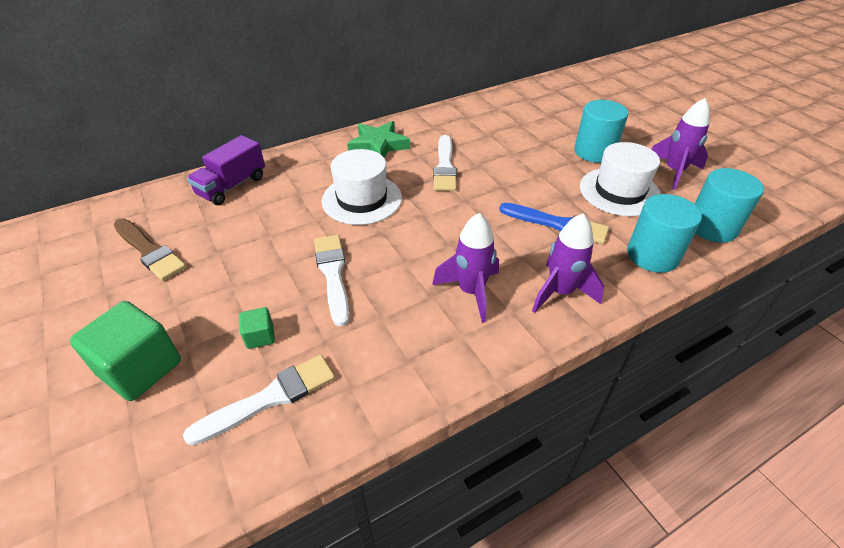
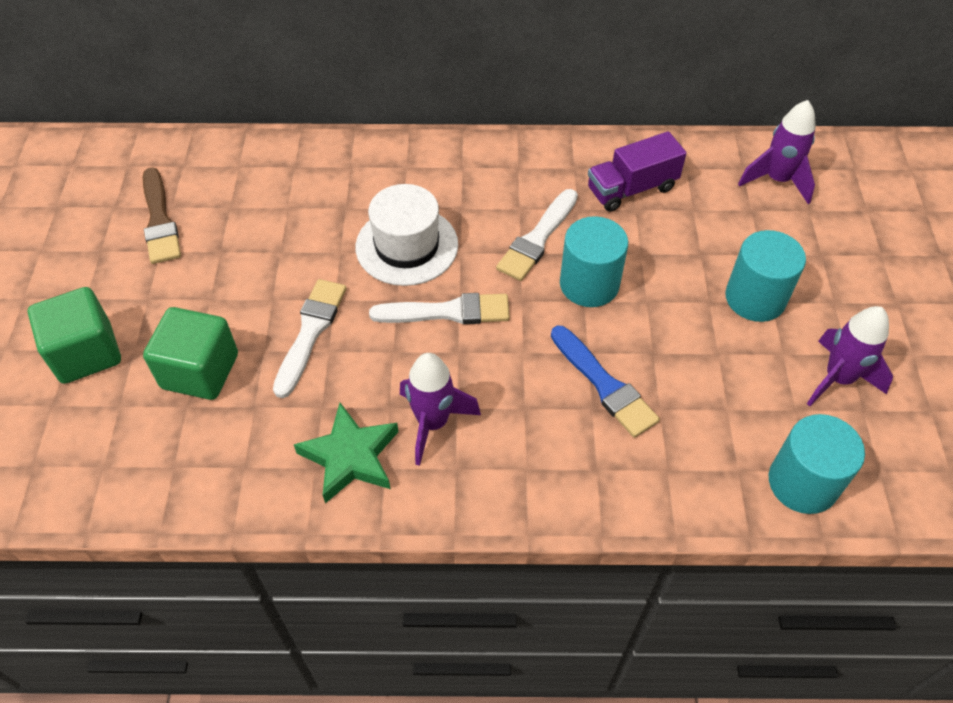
camera: 30 degrees right, 10 degrees up
(232, 186) = (283, 166): purple truck -> purple truck (631, 189)
(260, 336) = (200, 371): green cube -> green cube, size x2.08
(270, 398) = (170, 440): white brush -> white brush (447, 312)
(378, 145) = (482, 171): green star -> green star (350, 456)
(560, 292) = (528, 472): purple rocket -> purple rocket (777, 180)
(619, 191) = (729, 375): white hat -> none
(652, 255) = (683, 482): turquoise cylinder -> turquoise cylinder (589, 284)

